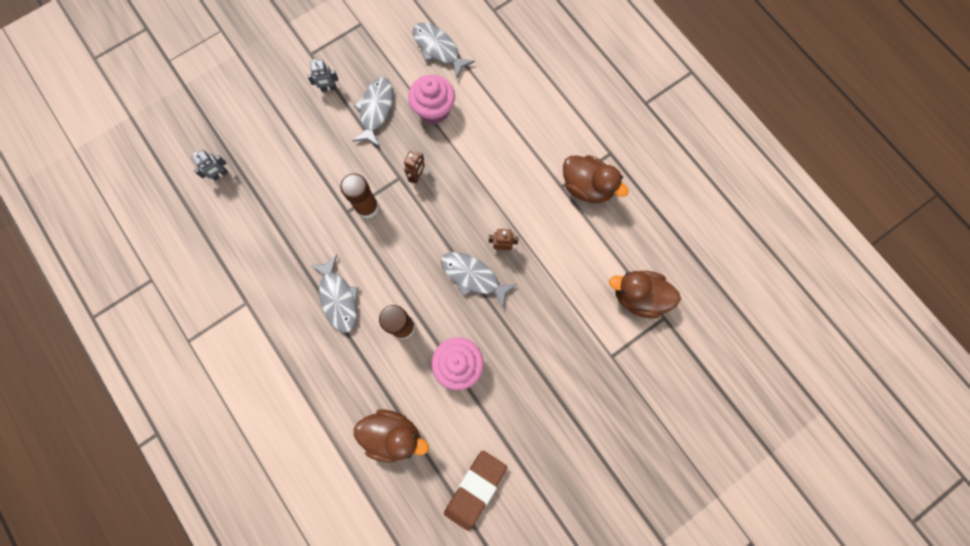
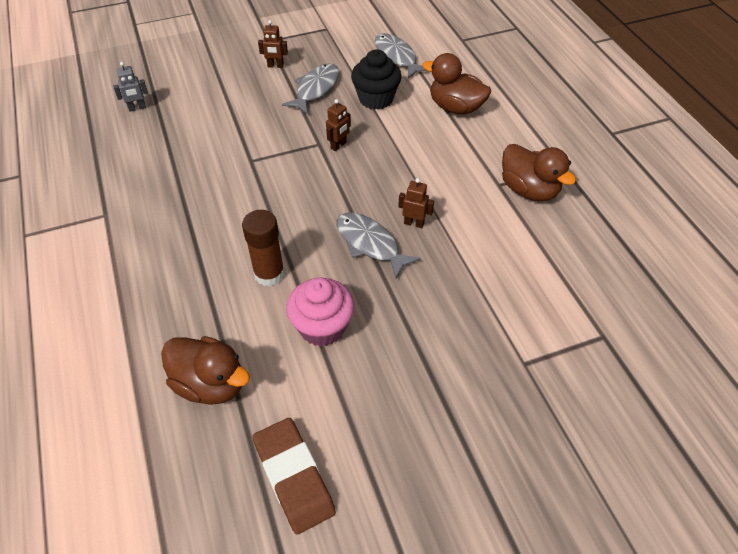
camera: 15 degrees right, 25 degrees down
(328, 88) = (275, 66): grey robot -> brown robot
(338, 298) = (207, 232): grey fish -> none
(367, 207) = (274, 160): brown glue stick -> none
(434, 109) = (376, 99): pink cupcake -> black cupcake
(475, 489) = (293, 477): brown eraser -> brown eraser turned 75 degrees counterclockwise
(638, 297) = (572, 307): brown duck -> brown duck (455, 107)

